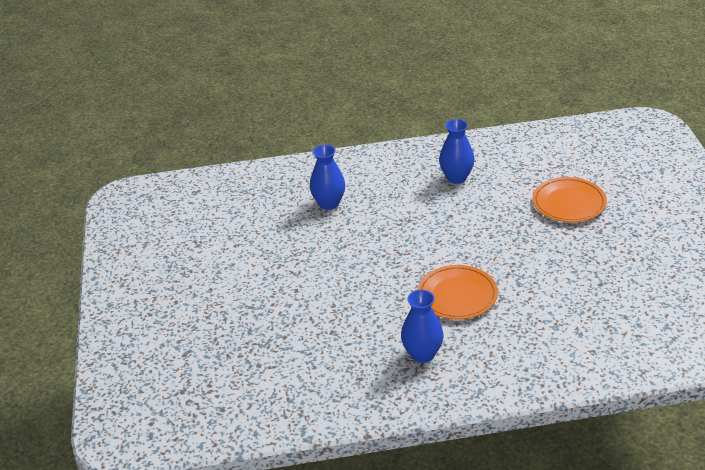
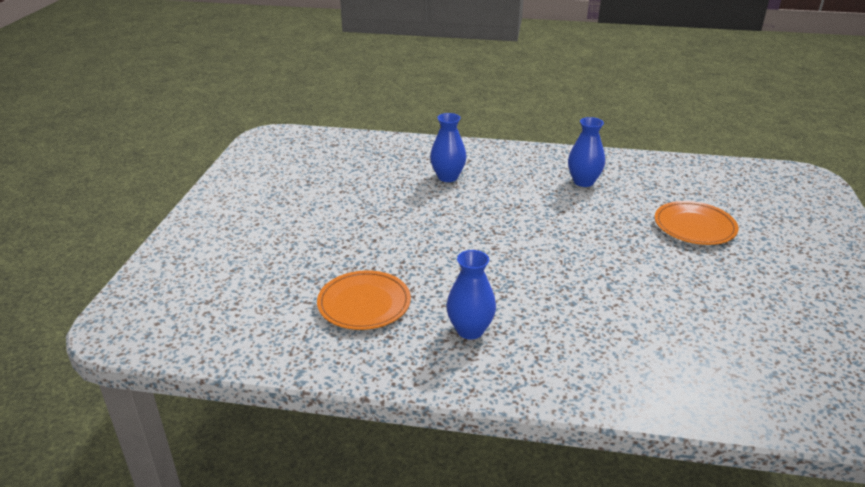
camera: 15 degrees right, 5 degrees down
(457, 295) = (536, 283): orange plate -> orange plate (364, 304)

